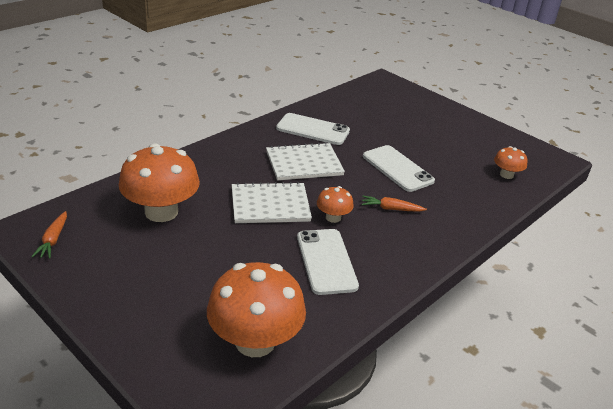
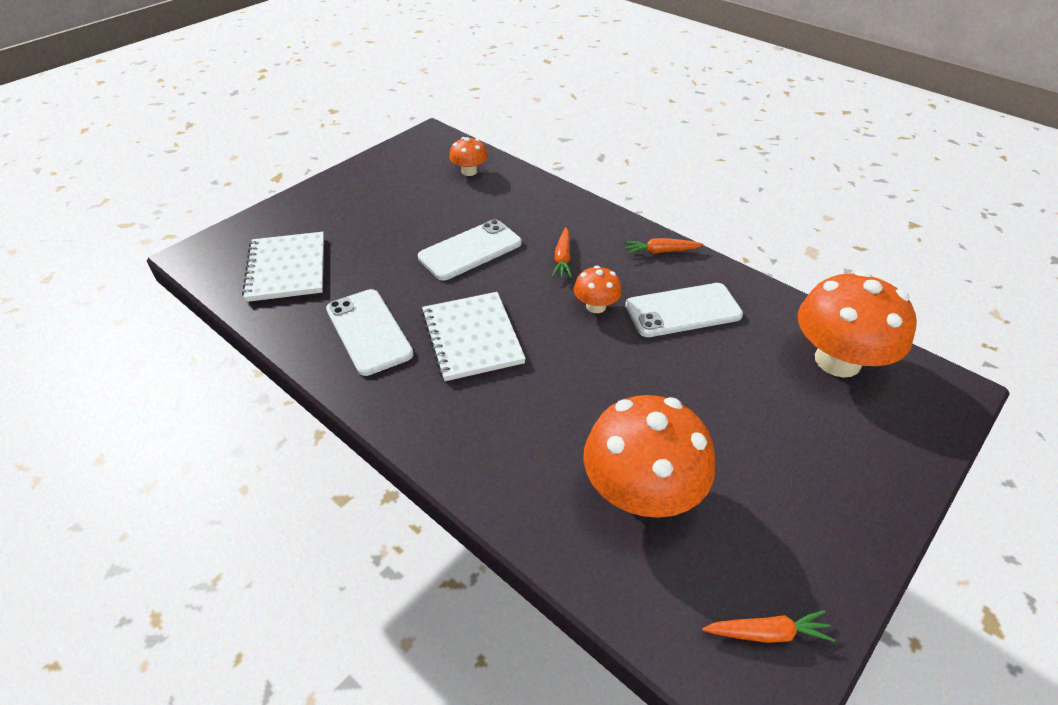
camera: 90 degrees left, 10 degrees up
(270, 205) = (586, 367): white notebook -> white notebook (287, 268)
(313, 129) = (368, 331): white phone -> white phone turned 45 degrees counterclockwise
(406, 263) = (660, 251): none -> orange carrot

